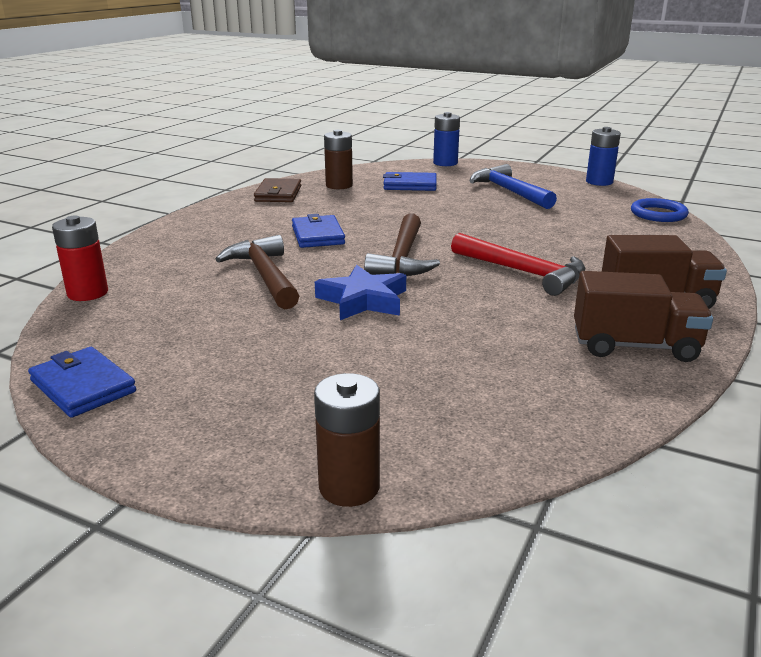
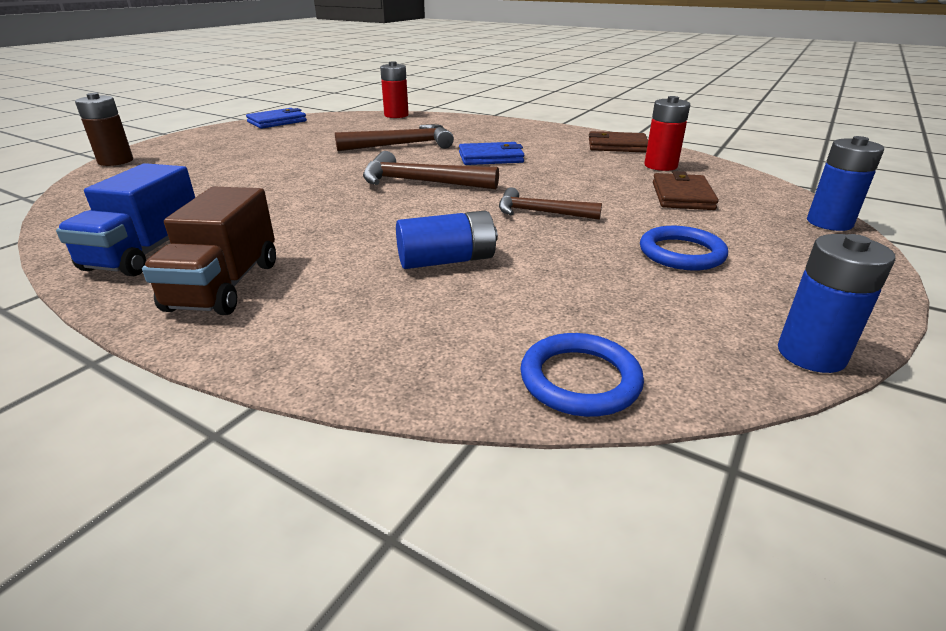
camera: 95 degrees right, 5 degrees up
(339, 185) = (660, 166): brown battery -> red battery
(363, 300) = (336, 168): blue star -> none
(410, 185) = (682, 196): blue wallet -> brown wallet
(461, 219) = (540, 212): none -> brown hammer
(509, 191) = (681, 253): blue hammer -> blue ring
(523, 272) = (355, 226): red hammer -> none
(562, 241) = (447, 261): none -> blue battery
(634, 346) = (145, 252): brown truck -> blue truck

